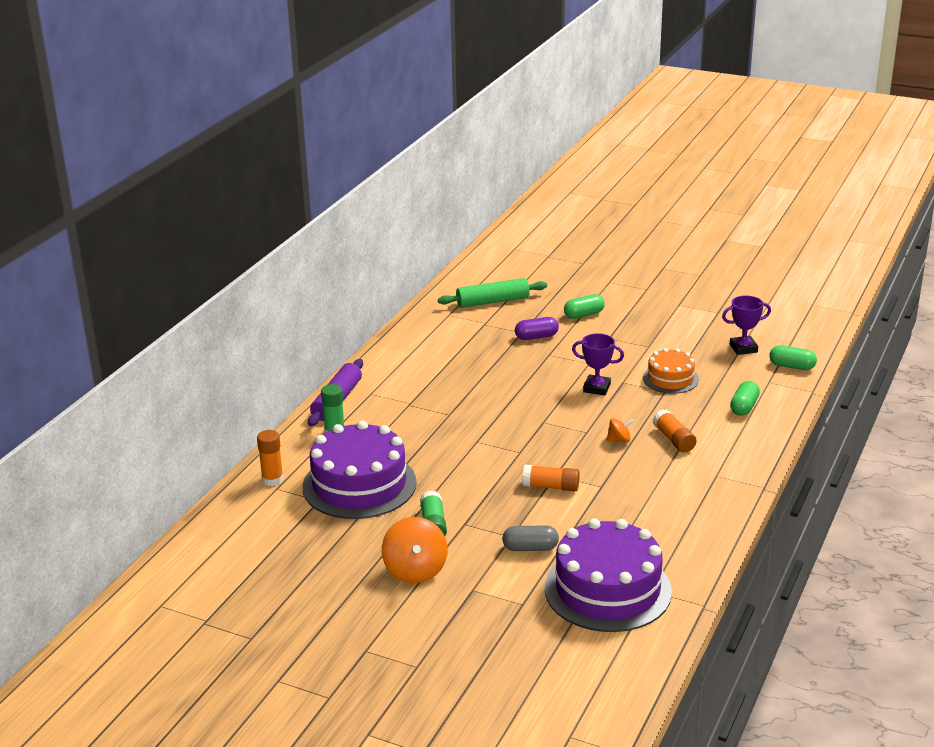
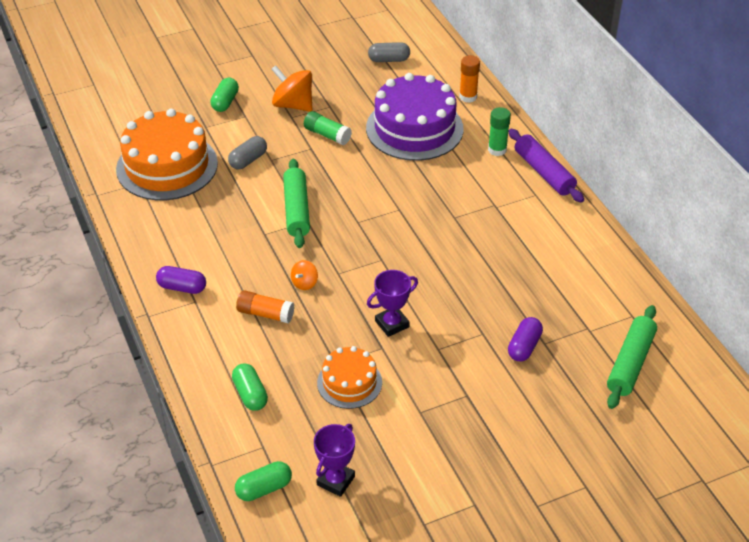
camera: 130 degrees right, 15 degrees up
(263, 554) = (389, 60): none -> grey capsule
(551, 487) = (296, 210): orange glue stick -> green rolling pin
(584, 315) = (532, 411): green capsule -> green capsule (225, 102)
(607, 590) = (167, 166): purple cake -> orange cake
(715, 489) = (182, 287): none -> purple capsule

